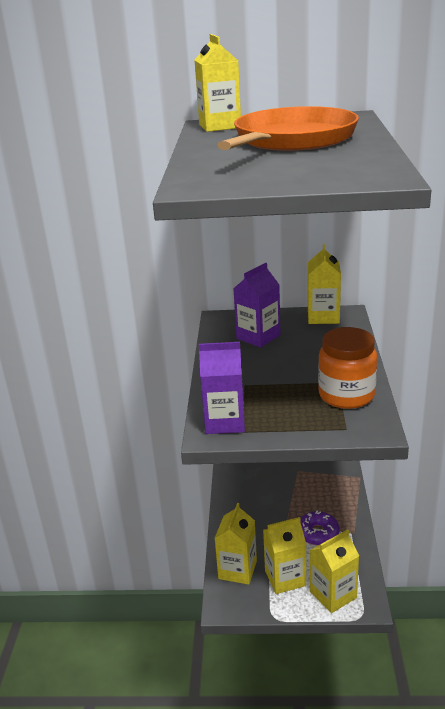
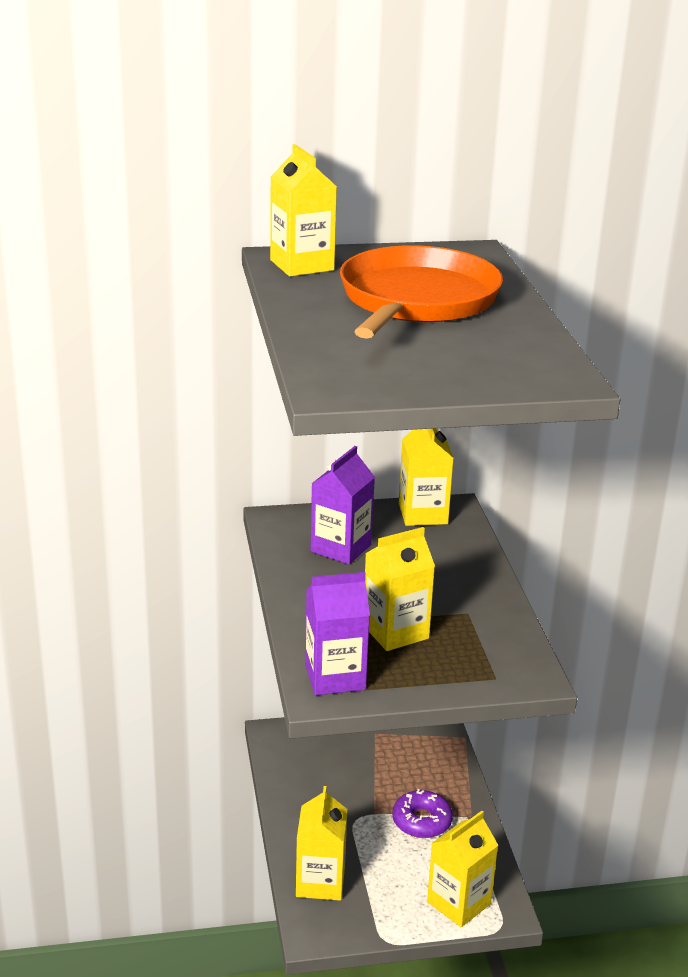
camera: 15 degrees left, 0 degrees up
(285, 578) = (389, 887): yellow carton -> yellow carton (395, 632)
(346, 395) = (484, 631): orange jar -> none

